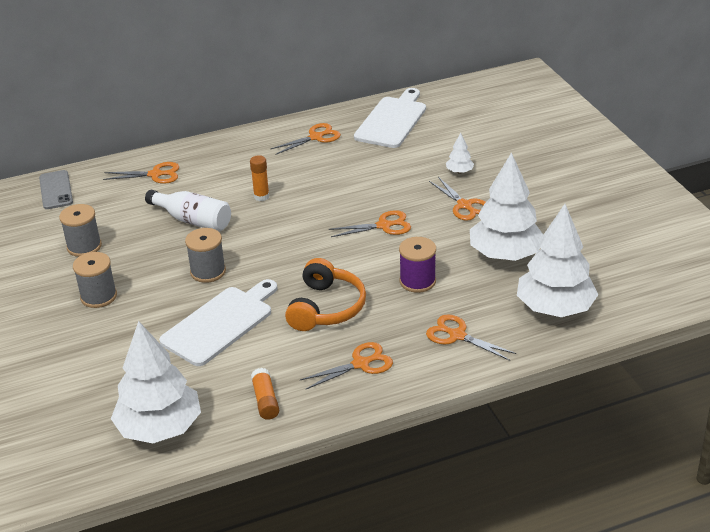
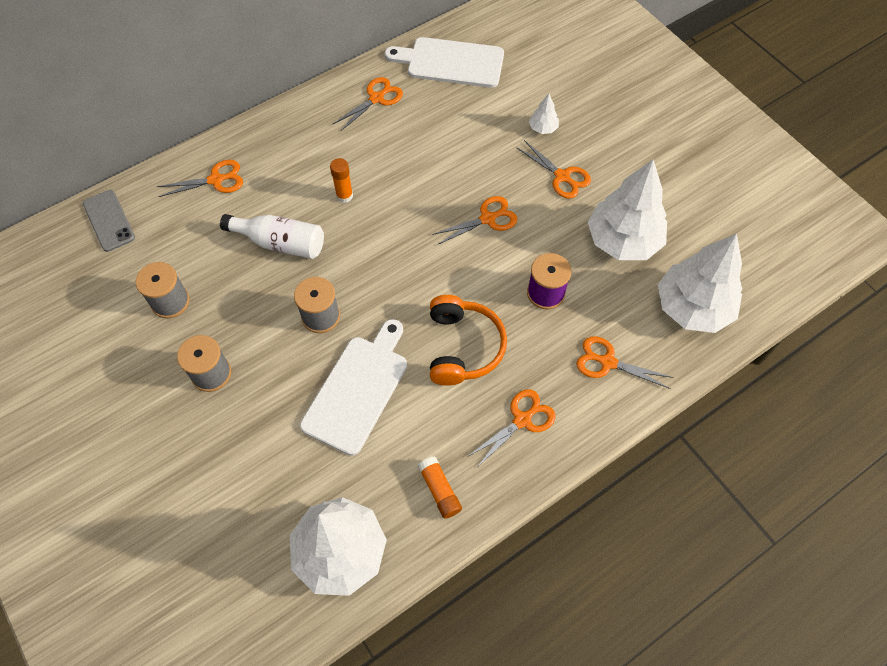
camera: 15 degrees left, 25 degrees up
(392, 120) = (451, 62): white cutting board -> white cutting board turned 90 degrees counterclockwise

